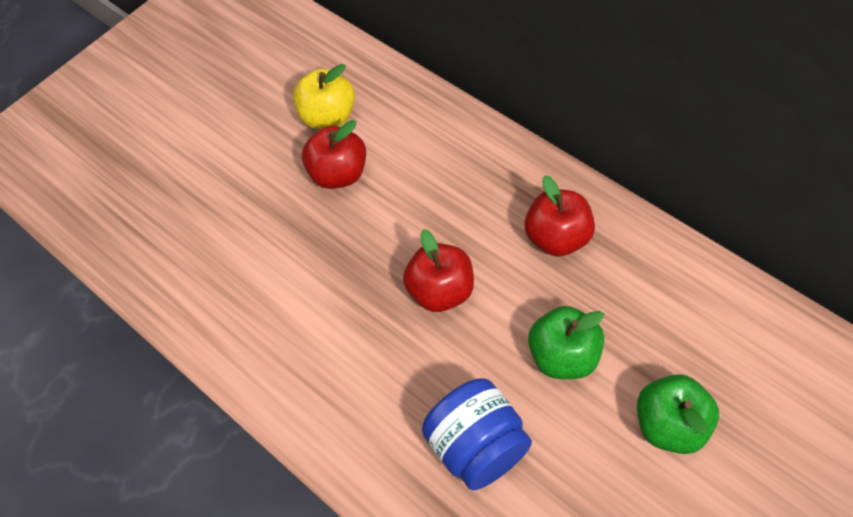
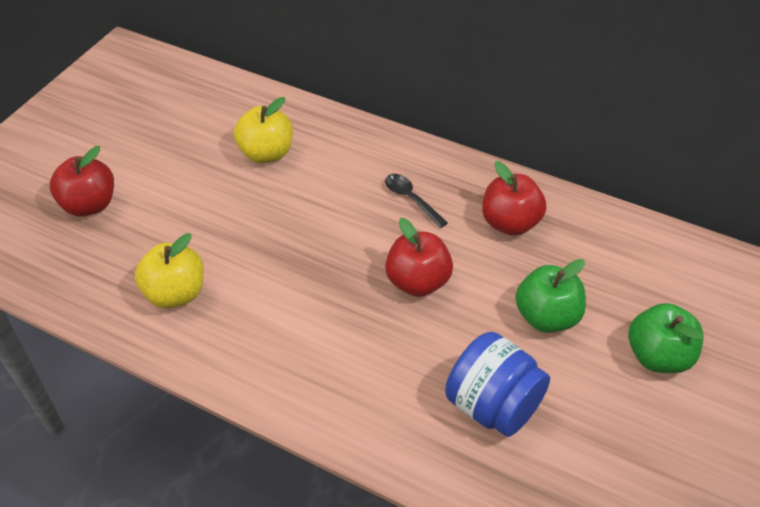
camera: 20 degrees left, 10 degrees down
(203, 263) = (176, 293): none -> yellow apple
(339, 174) = (291, 199): red apple -> red apple (90, 205)
(461, 193) = (411, 199): none -> black spoon

